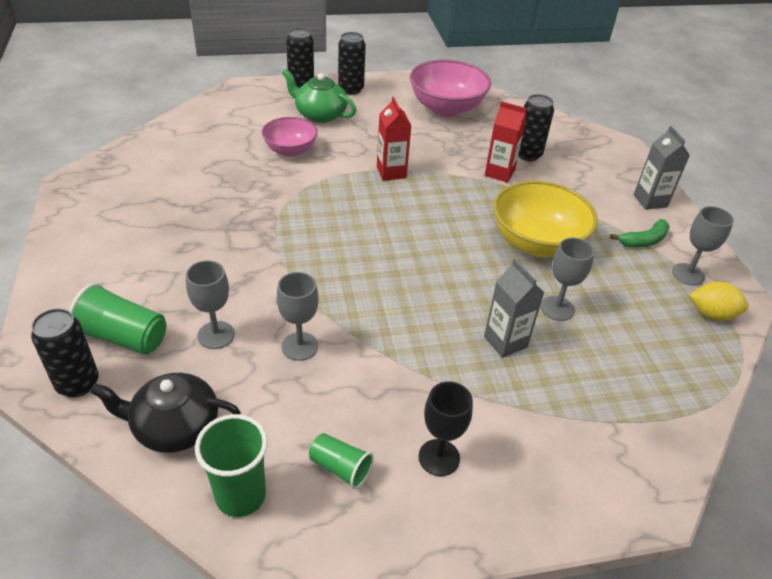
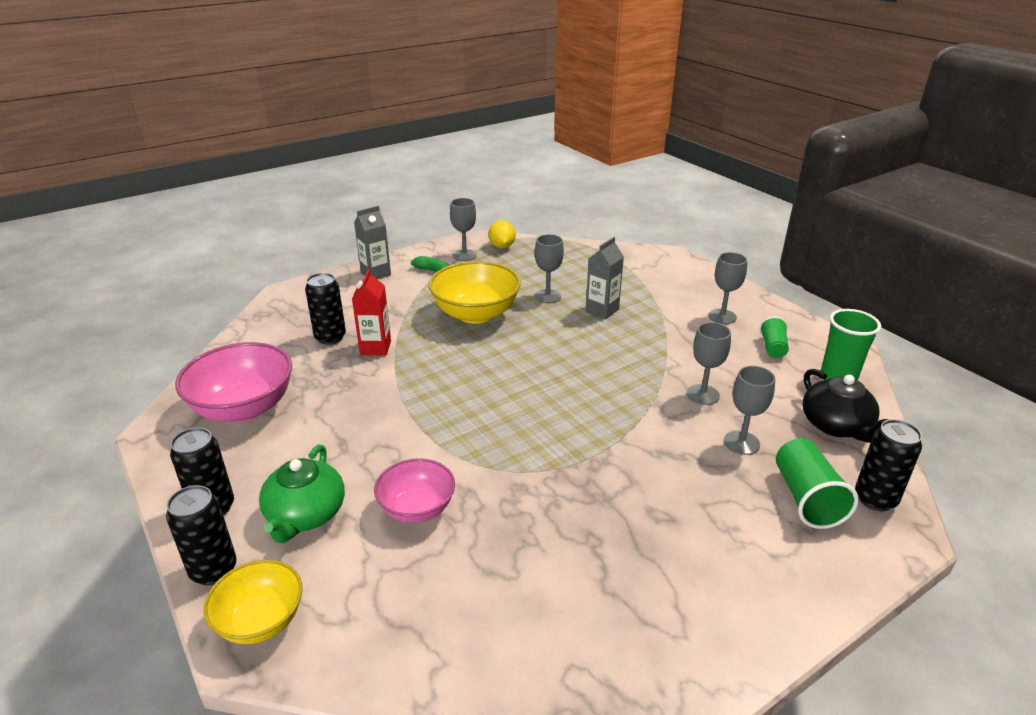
camera: 110 degrees left, 10 degrees down
(254, 93) = (261, 621): none -> yellow bowl
(391, 172) = (417, 413): red carton -> none
(439, 457) = (722, 316): black goblet -> grey goblet

